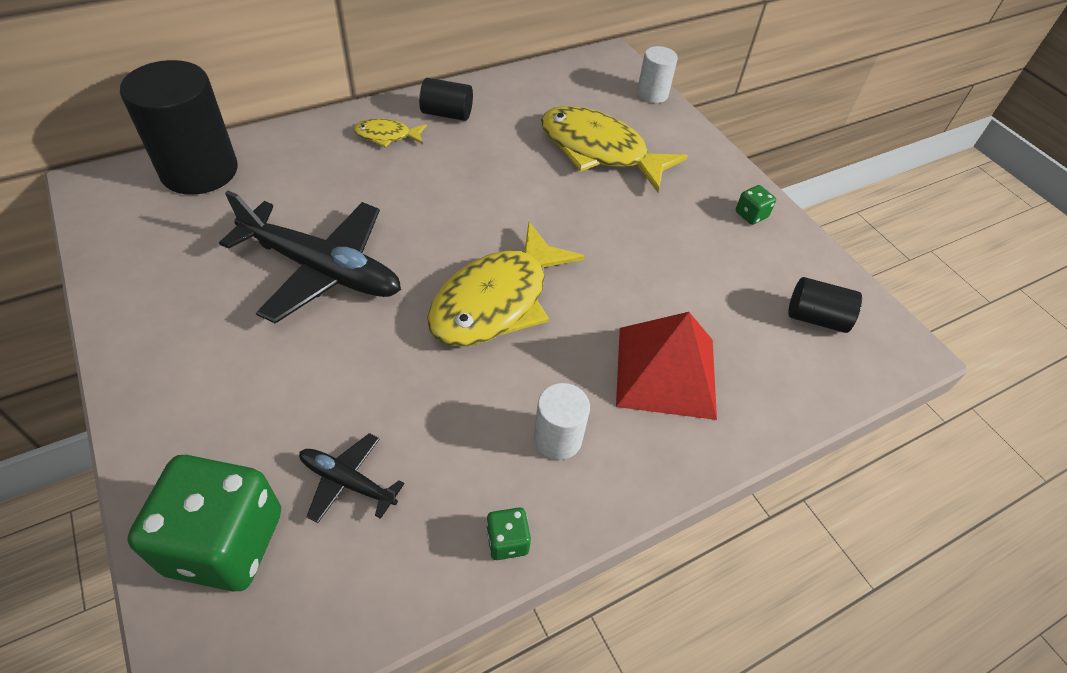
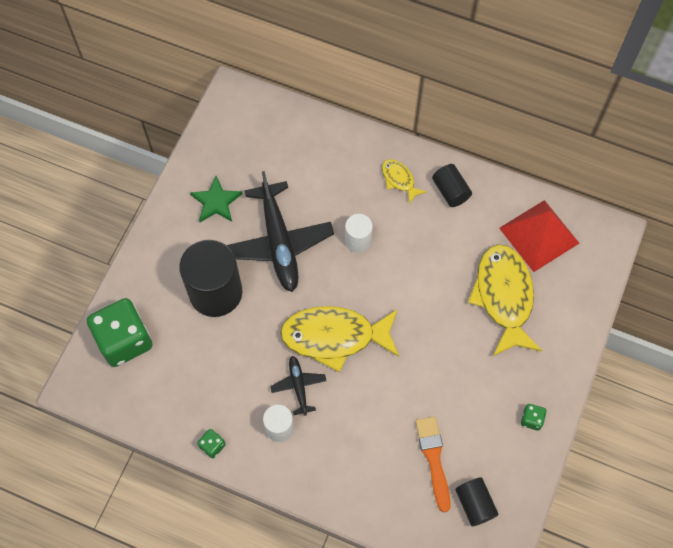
camera: 55 degrees right, 15 degrees up
(190, 290) = (216, 202): none -> green star
(199, 171) = (285, 125): black cylinder -> black cylinder (215, 292)
(348, 482) = (185, 360): black plane -> black plane (299, 386)
(652, 94) = (597, 285): white cylinder -> white cylinder (358, 240)
(666, 371) = (363, 450): red pyramid -> red pyramid (539, 235)
(732, 316) = (433, 459): none -> orange brush

